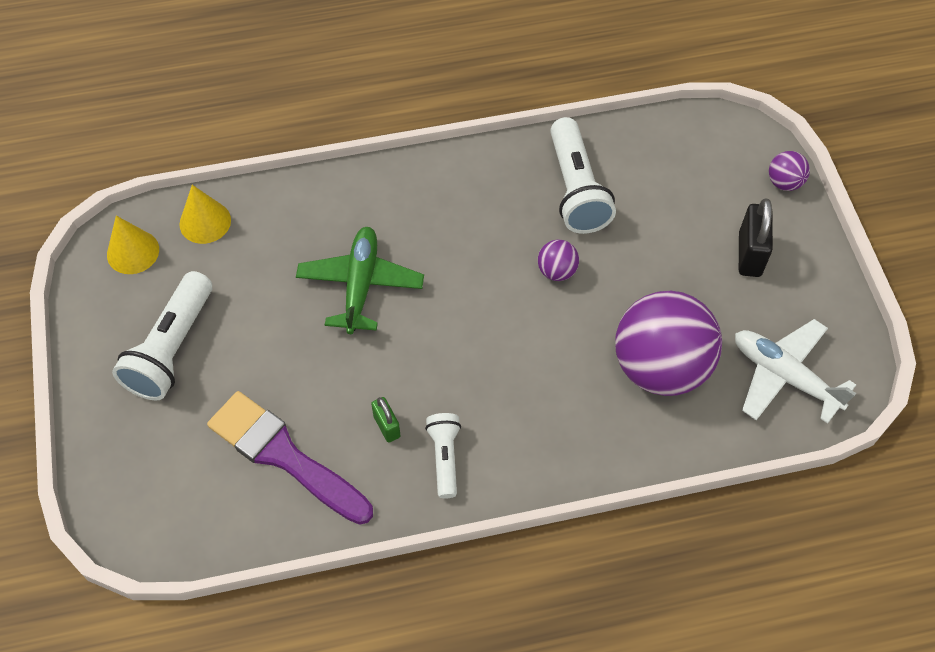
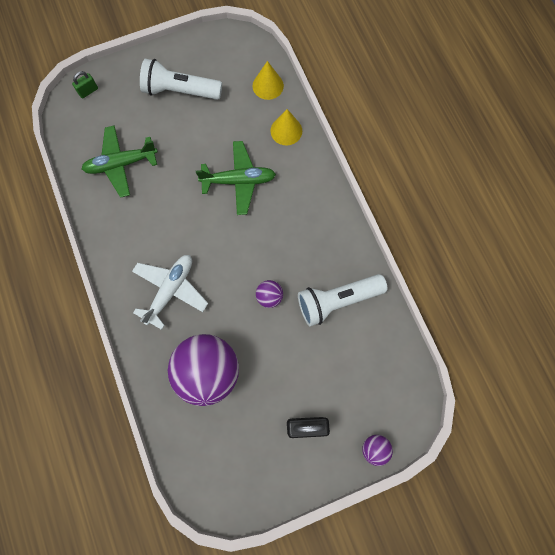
camera: 80 degrees right, 15 degrees up
(133, 252) = (240, 54): yellow cone -> yellow cone (286, 130)
(284, 455) = (121, 164): purple brush -> green plane
(387, 426) = (145, 214): green padlock -> green padlock (88, 91)
(444, 457) = (129, 250): white flashlight -> none
(784, 376) = (213, 456): white plane -> white plane (170, 290)

